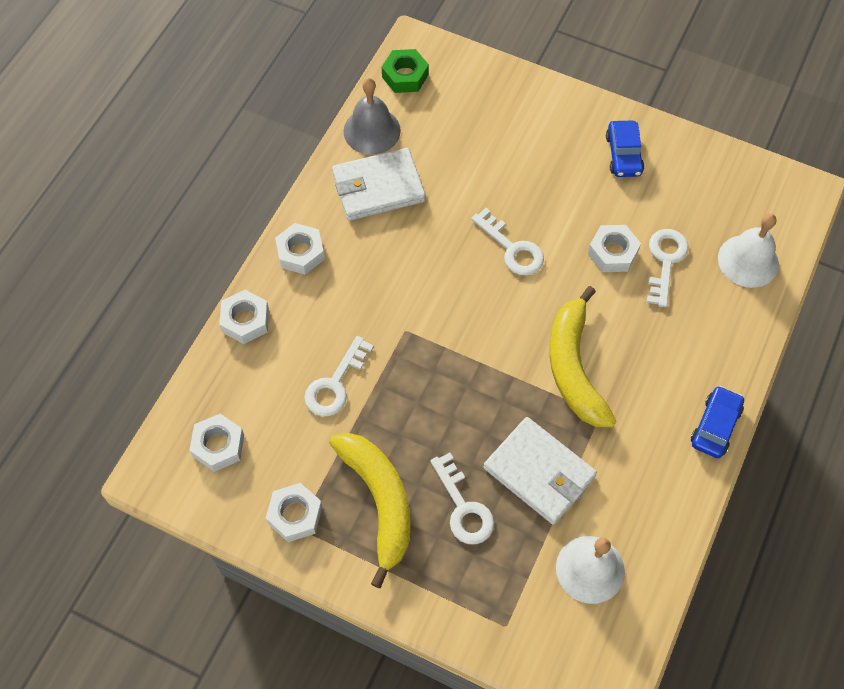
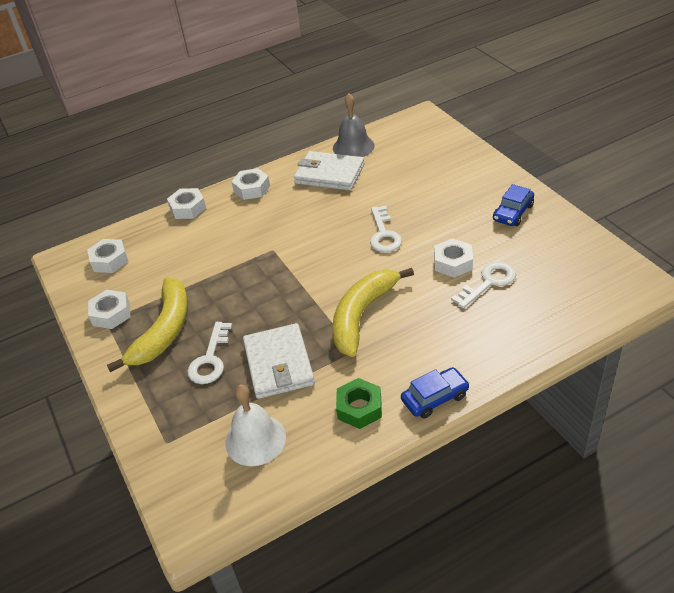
camera: 40 degrees right, 20 degrees down
(335, 384) = (203, 259): white key -> none
(405, 76) = (400, 128): green nut -> green nut (359, 408)
(748, 261) = (557, 308): white bell -> none

